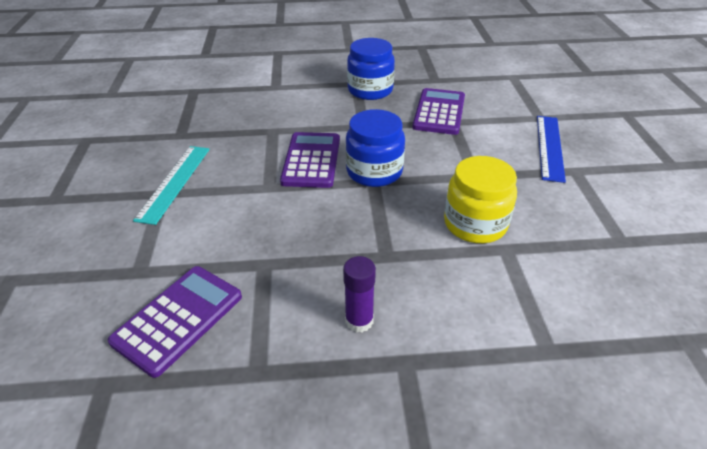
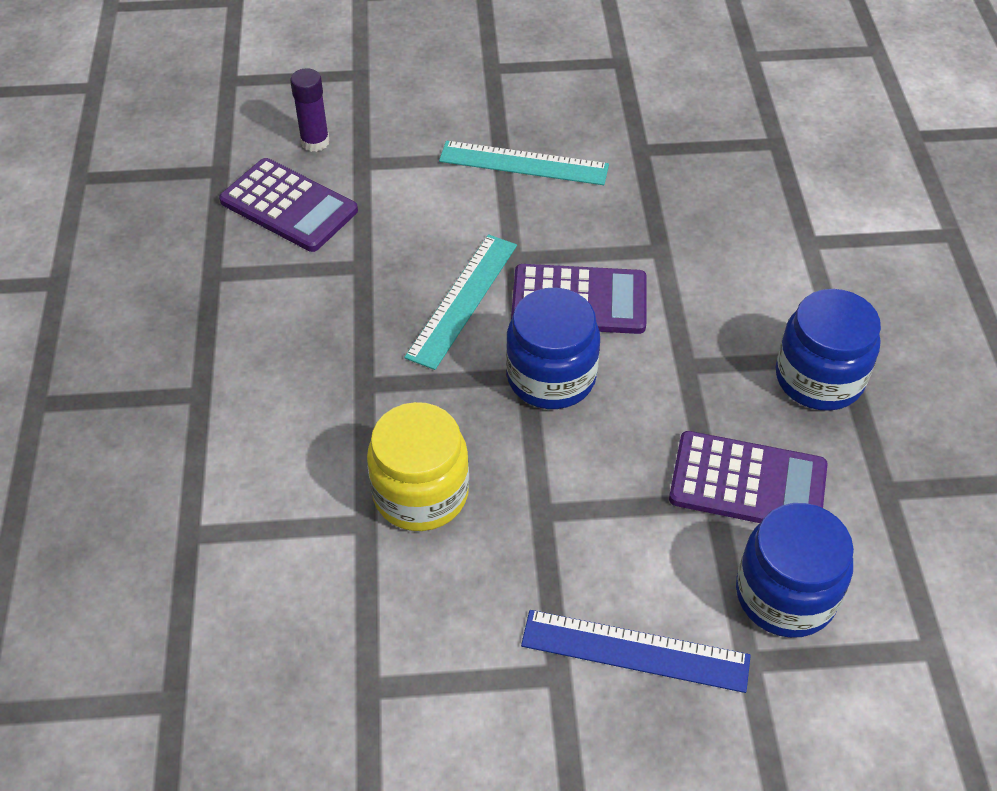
camera: 90 degrees right, 10 degrees up
(306, 209) = (462, 300): none -> turquoise ruler
(359, 321) = (262, 355): purple glue stick -> purple glue stick (315, 142)
(500, 106) = (785, 595): none -> blue jar

